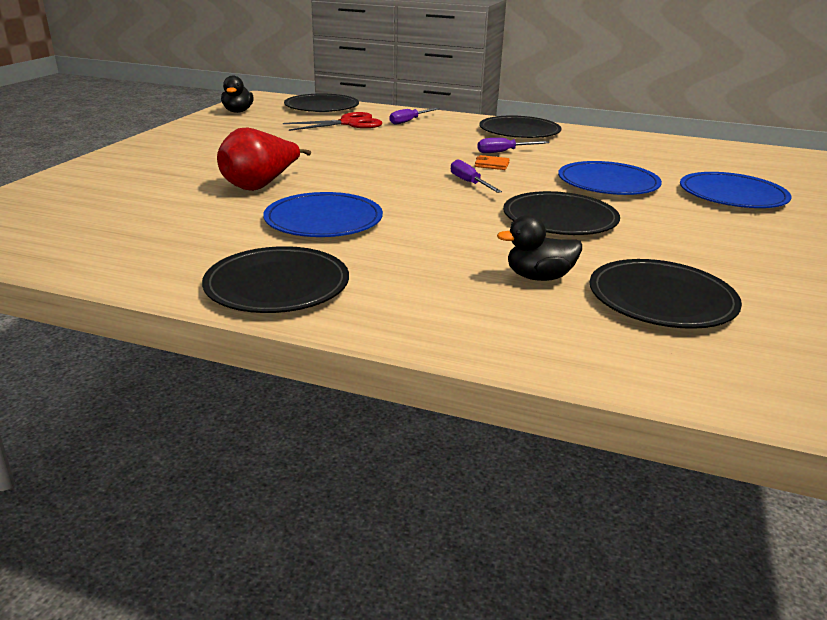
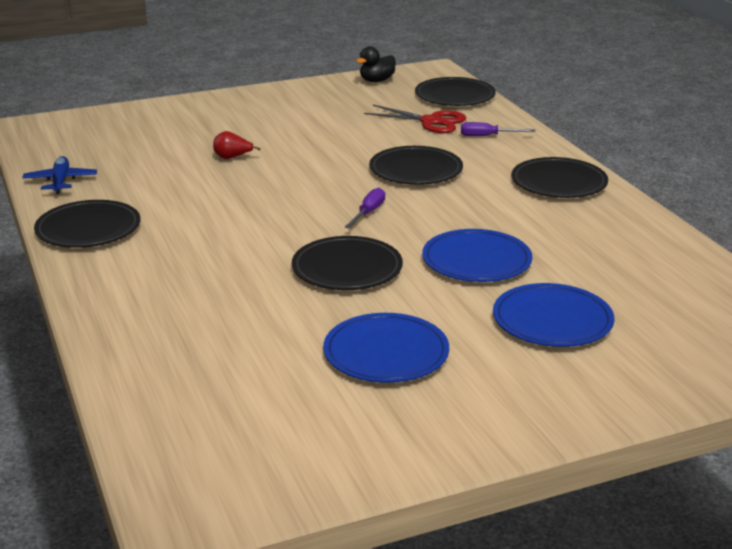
camera: 50 degrees right, 0 degrees up
(126, 262) = (60, 181): none -> blue plane
(261, 186) = (232, 158): red pear -> red pear, size x0.53
(323, 220) = (205, 199): blue plate -> blue plate (386, 353)
(492, 165) = (431, 205): orange wallet -> none
(504, 152) = (478, 197): purple screwdriver -> none
(539, 277) = (217, 295): black duck -> none
(661, 299) = (243, 345): black plate -> black plate (416, 170)

